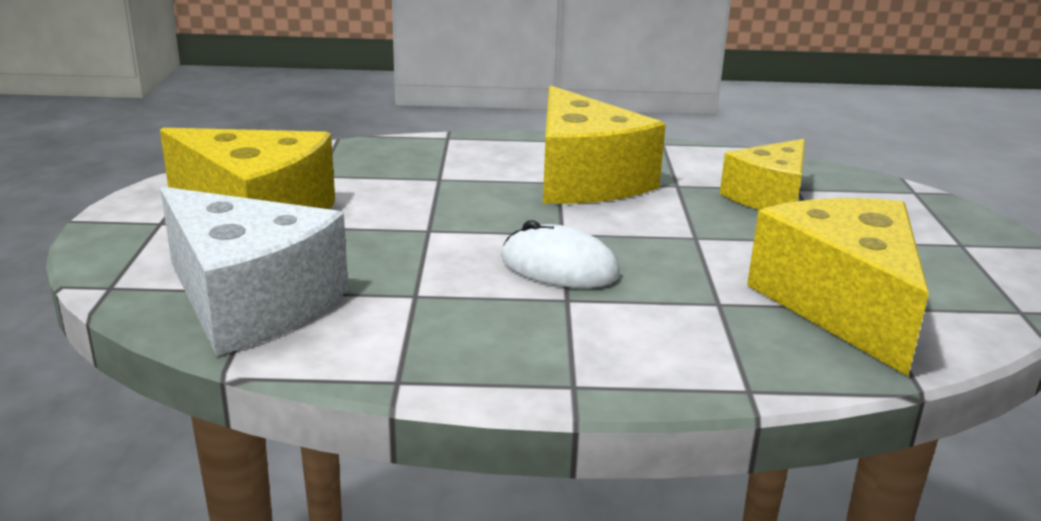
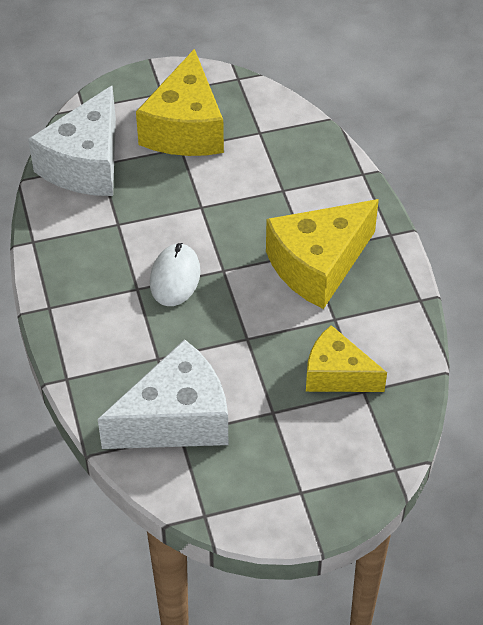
camera: 75 degrees right, 25 degrees up
(842, 305) = (176, 419): yellow cheese -> white cheese

